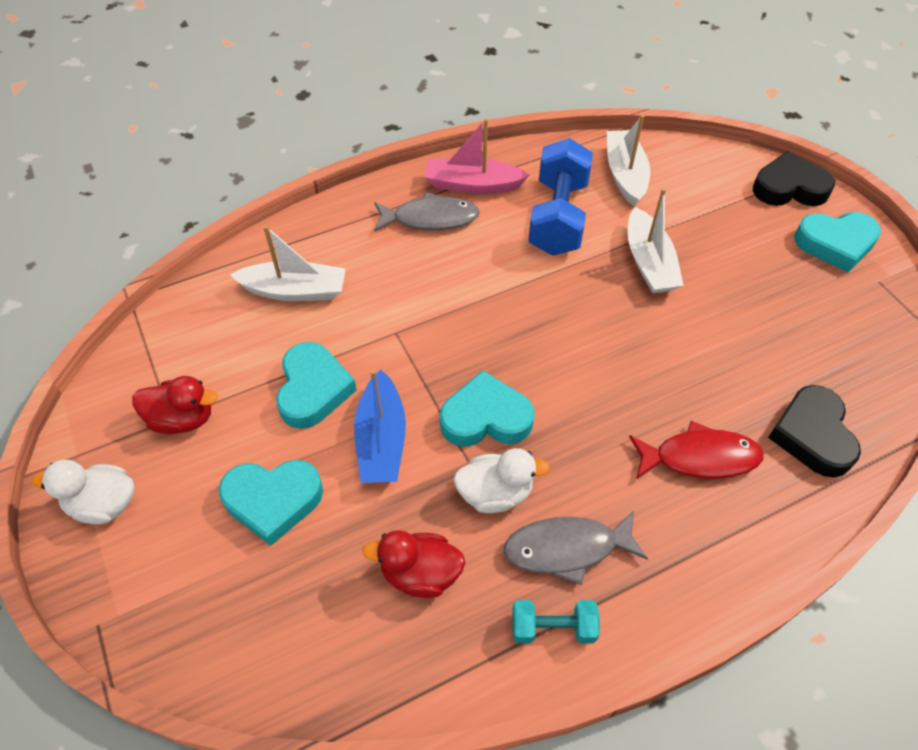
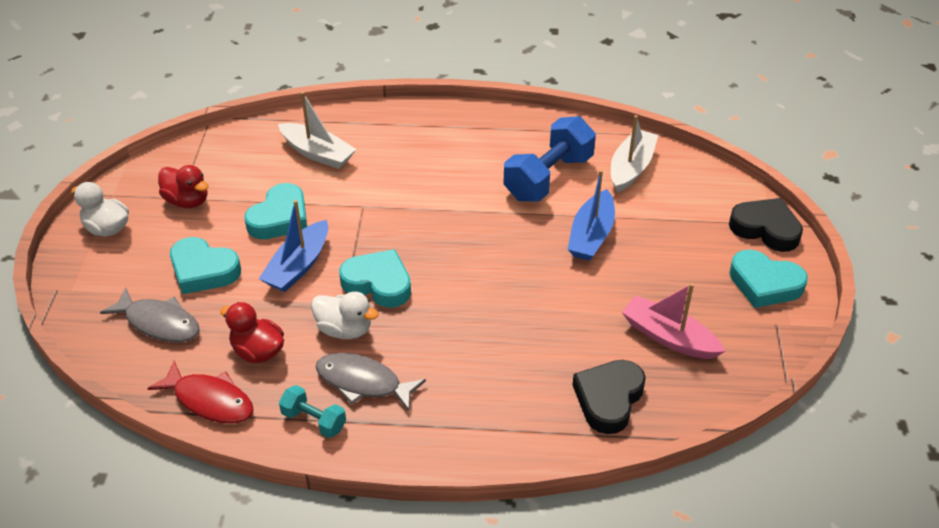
camera: 30 degrees right, 10 degrees down
(430, 218) = (451, 143): grey fish -> grey fish (159, 323)
(472, 185) = (502, 132): pink boat -> pink boat (669, 337)
(649, 263) = (591, 235): white boat -> blue boat
(699, 457) = (507, 373): red fish -> red fish (210, 400)

